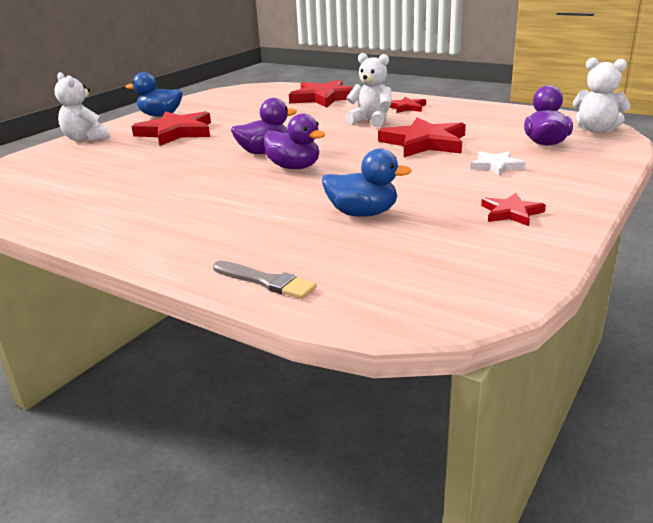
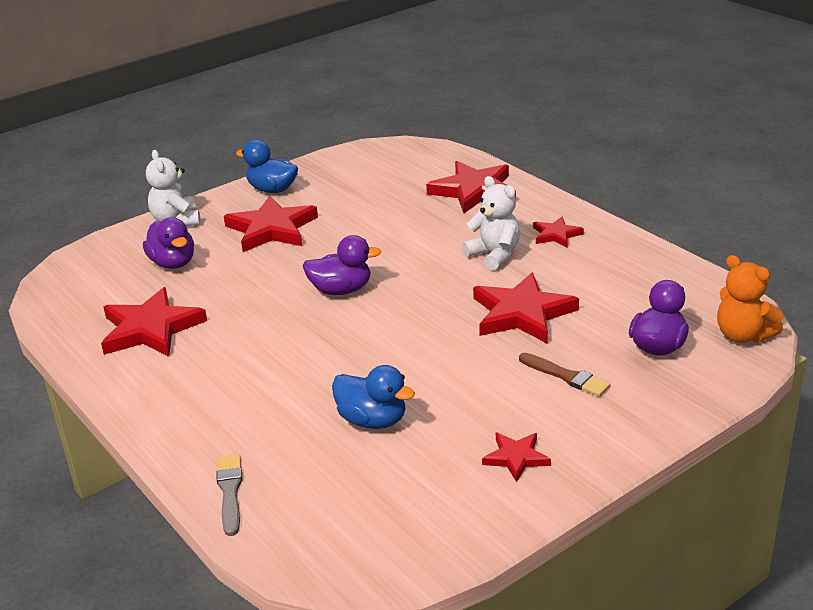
camera: 20 degrees right, 5 degrees up
(102, 196) = (150, 329): none -> red star
(266, 281) = (230, 491): grey brush -> grey brush turned 150 degrees counterclockwise
(294, 167) = (355, 326): purple duck -> purple duck (173, 263)
(496, 166) = (566, 376): white star -> brown brush
(596, 130) = (743, 335): white teddy bear -> orange teddy bear

